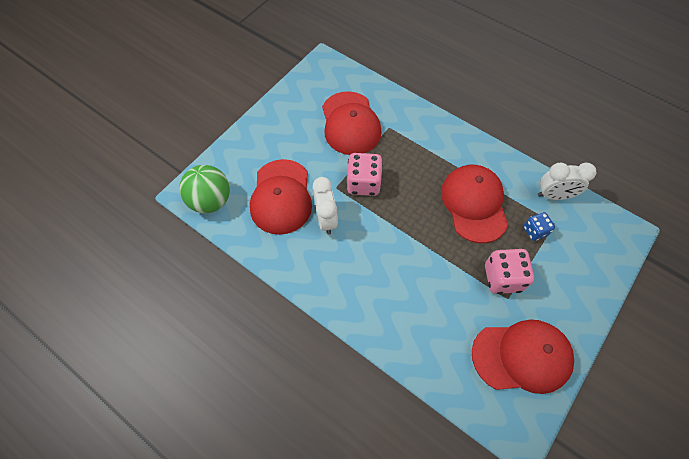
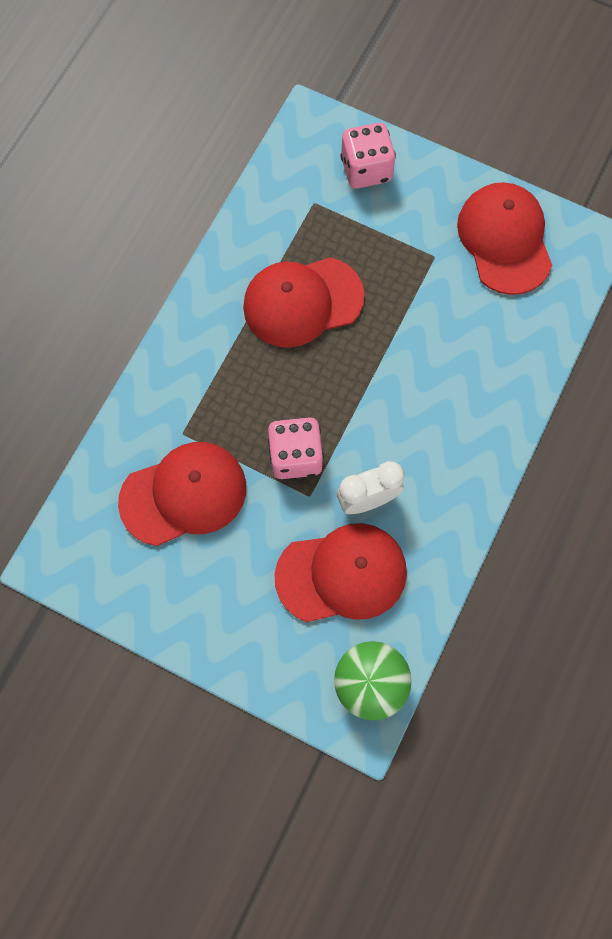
camera: 100 degrees left, 10 degrees up
(502, 278) = (408, 263): pink dice -> pink dice (366, 169)
(535, 231) = (331, 226): blue dice -> none
(554, 195) = (269, 202): white clock -> none

